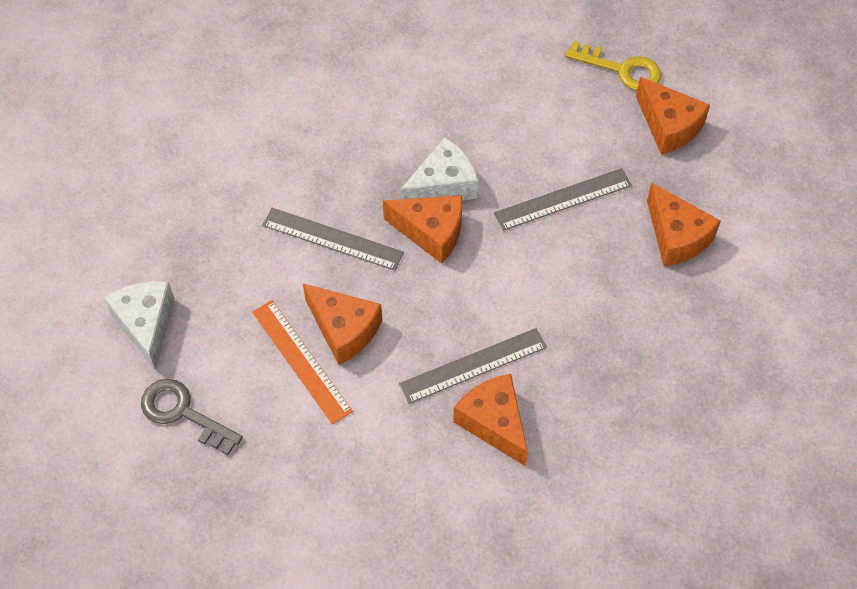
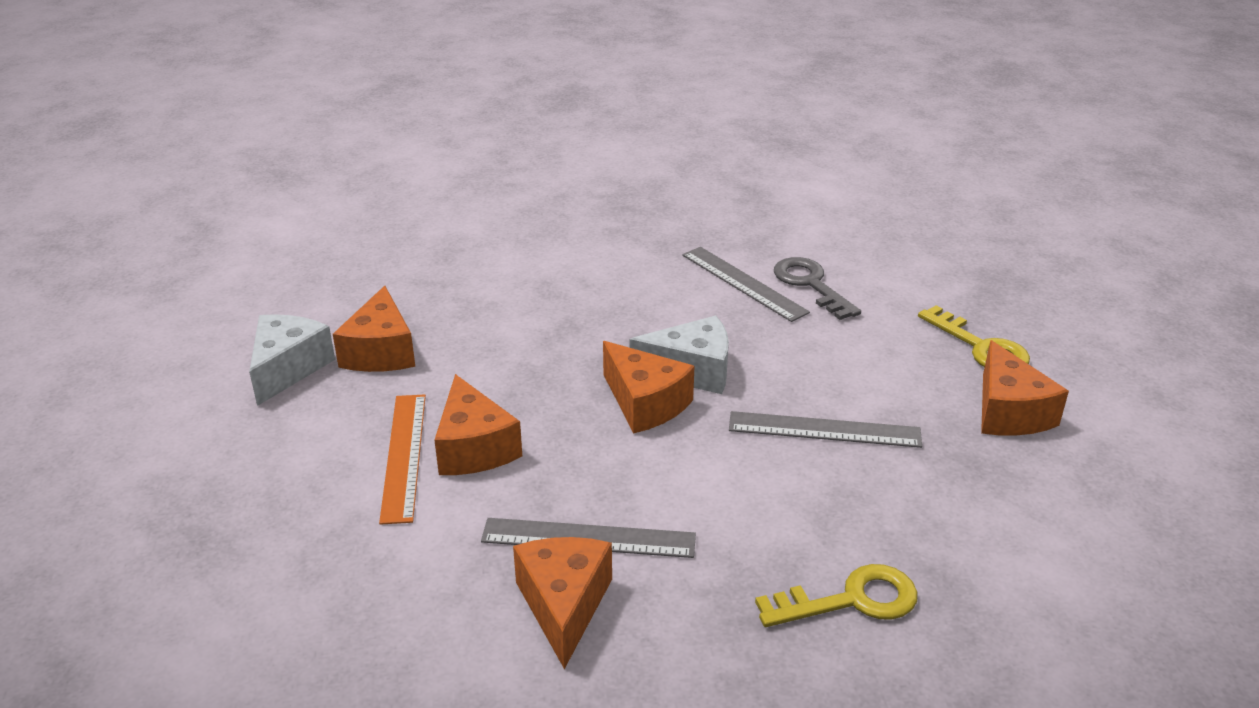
camera: 30 degrees right, 25 degrees down
(183, 413) = (244, 450): grey key -> grey key (810, 285)
(332, 239) = (535, 371): grey ruler -> grey ruler (743, 283)
(655, 332) = (851, 600): none -> yellow key
(676, 237) = (949, 516): orange cheese -> orange cheese (381, 351)

